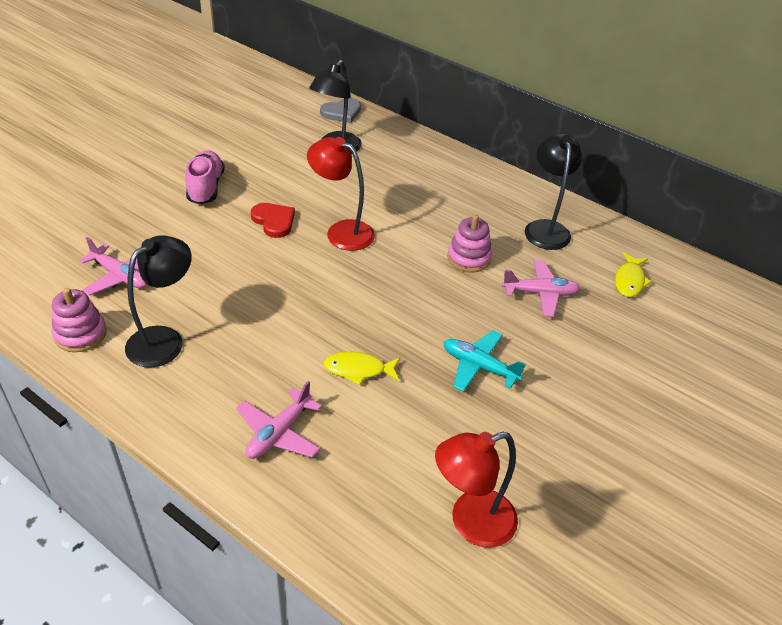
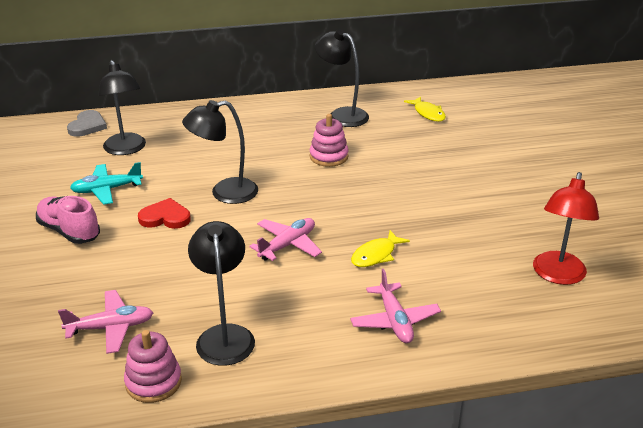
camera: 45 degrees left, 10 degrees down
(341, 231) = (224, 193): red lamp -> black lamp
(479, 366) = (433, 205): turquoise plane -> turquoise plane (107, 190)
(540, 293) = (397, 148): pink plane -> pink plane (287, 245)

